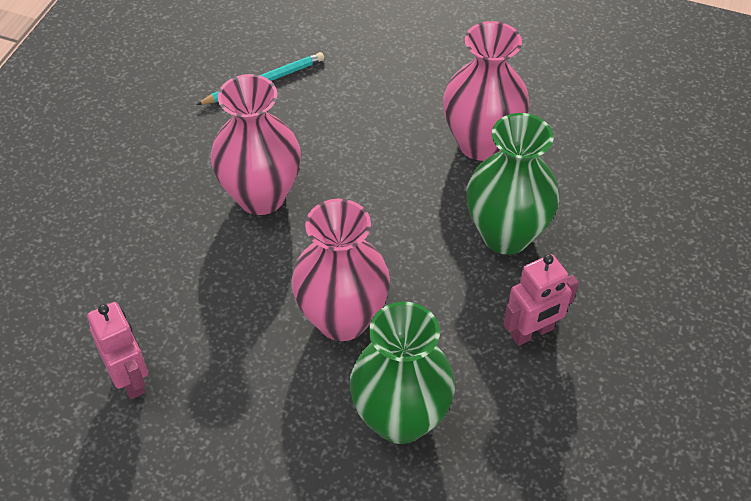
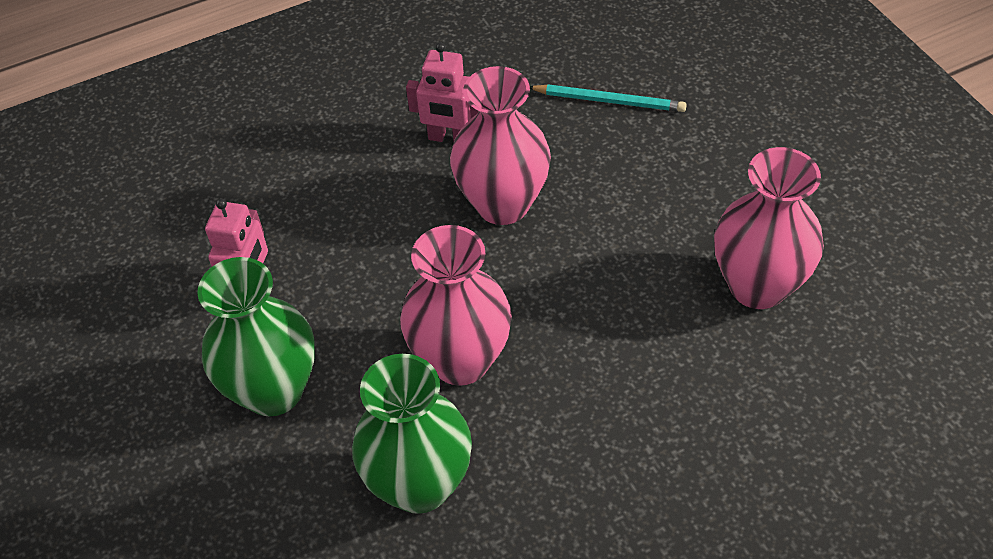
camera: 45 degrees right, 0 degrees up
(506, 234) = (689, 390): green vase -> green vase (273, 390)
(532, 332) = (616, 500): pink robot -> pink robot (449, 138)

